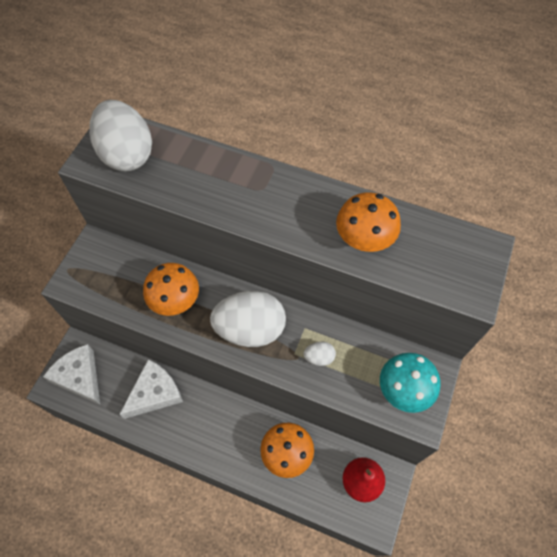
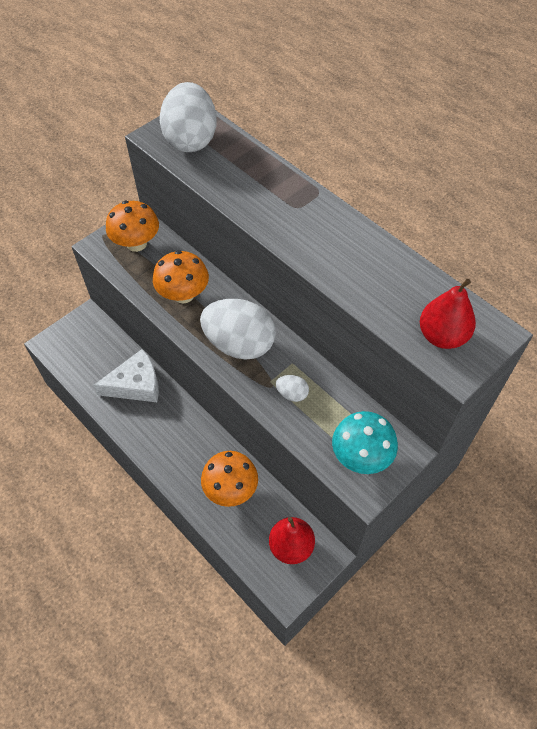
camera: 25 degrees right, 5 degrees down
(79, 377) = (77, 344): white cheese -> none
(364, 239) = (371, 282): orange mushroom -> orange mushroom (136, 243)
(447, 268) = (442, 336): none -> red pear

